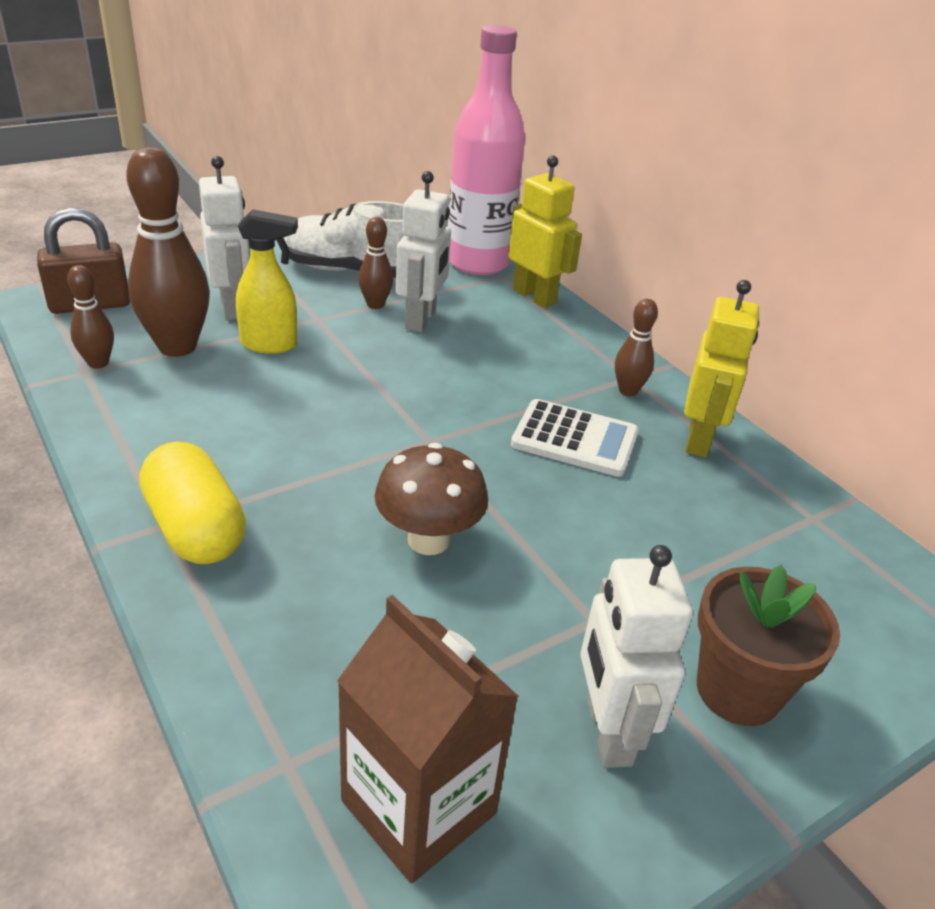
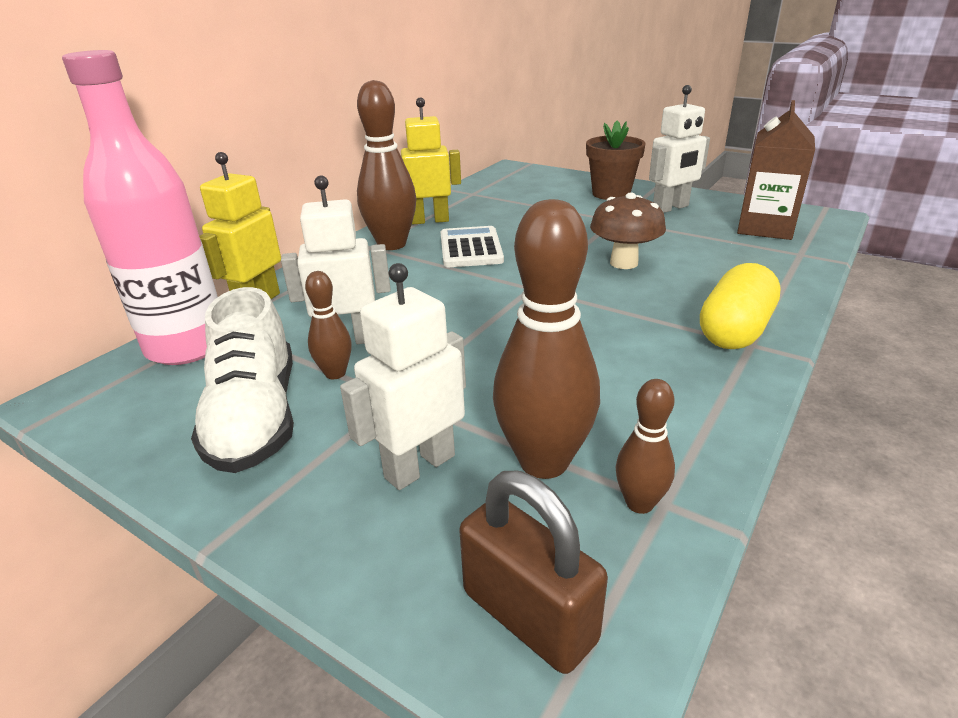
camera: 110 degrees left, 5 degrees down
(270, 345) = (476, 402): yellow spray bottle -> none
(628, 391) = (392, 244): brown bowling pin -> brown bowling pin, size x1.96

